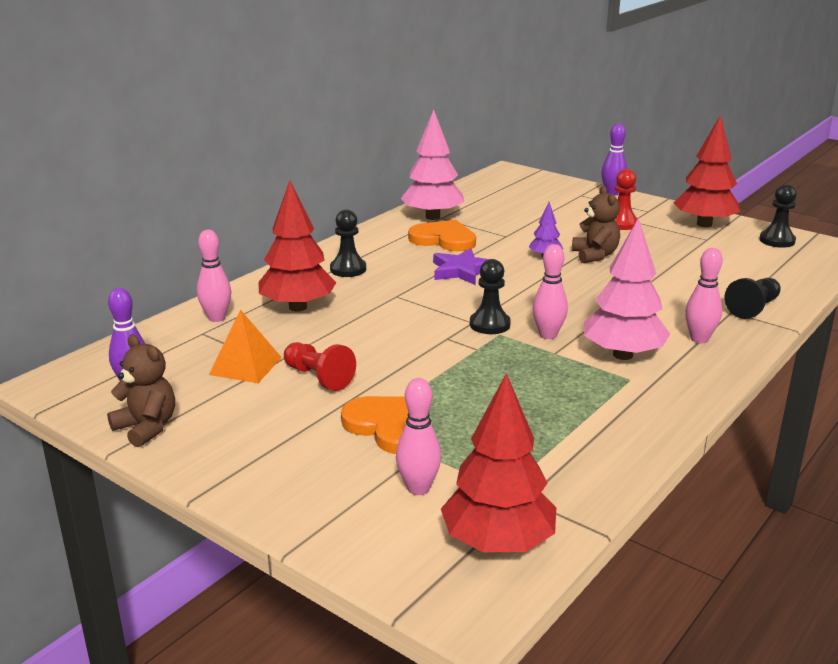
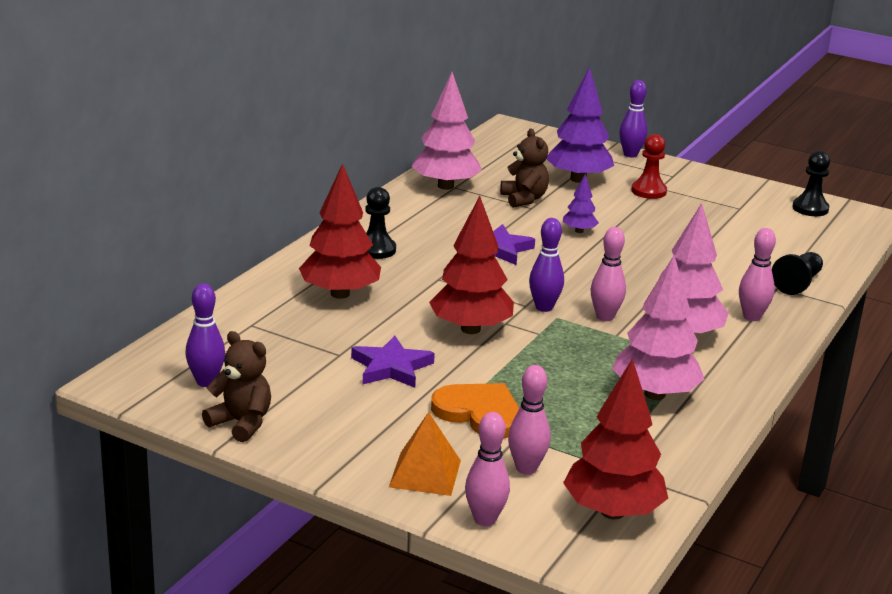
camera: 10 degrees left, 0 degrees up
(216, 318) = (259, 308): pink bowling pin -> pink bowling pin (485, 519)
(245, 366) = (312, 358): orange pyramid -> orange pyramid (425, 473)
(318, 377) = (391, 367): red pawn -> purple star
(444, 239) = (466, 213): orange heart -> none
(489, 324) = (544, 307): black pawn -> purple bowling pin
(557, 213) = (578, 179): none -> purple tree
(579, 414) = (654, 394): none -> pink tree
(595, 255) = (630, 229): brown teddy bear -> brown teddy bear (524, 199)
(704, 224) = (734, 191): red tree -> red tree (470, 329)

